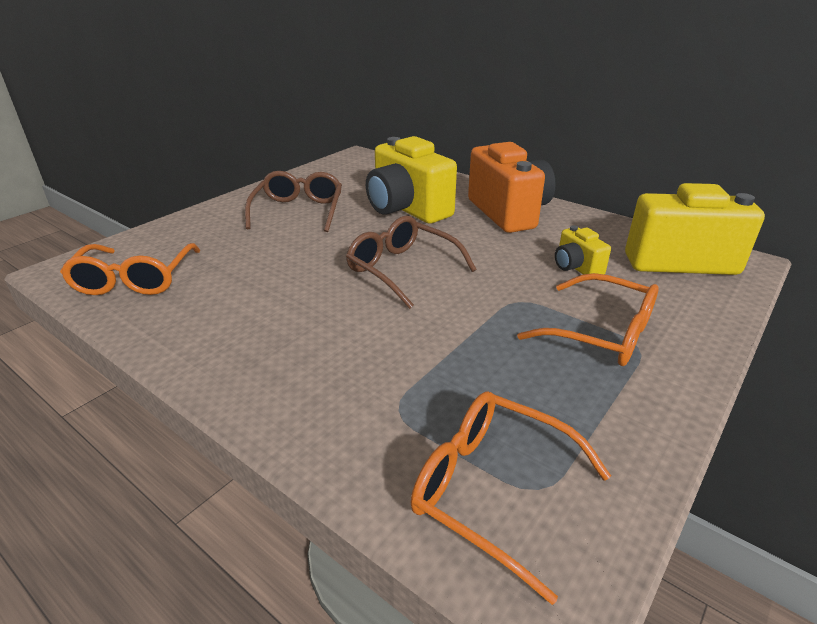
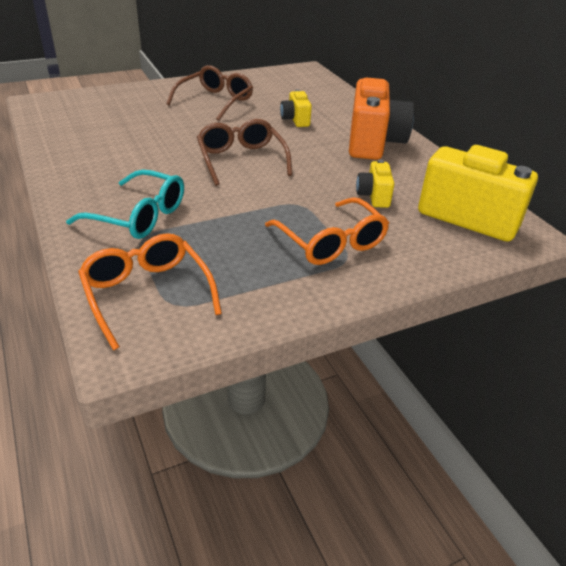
camera: 25 degrees right, 5 degrees up
(134, 280) = (71, 119): orange glasses -> none
(363, 382) = (139, 216): none -> turquoise glasses
(407, 209) = (295, 120): yellow camera -> yellow camera, size x0.48

